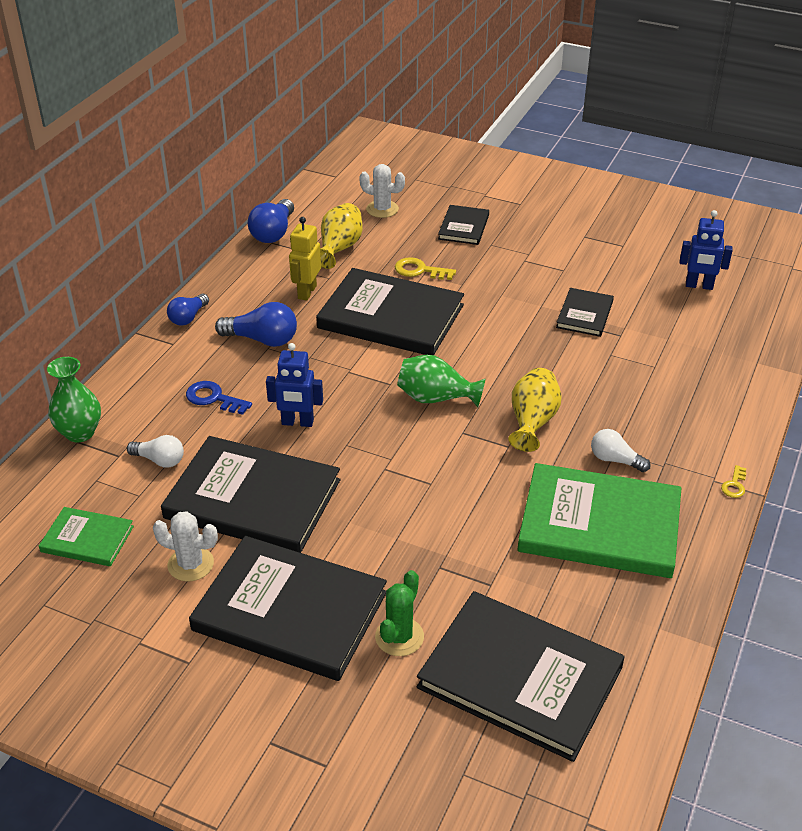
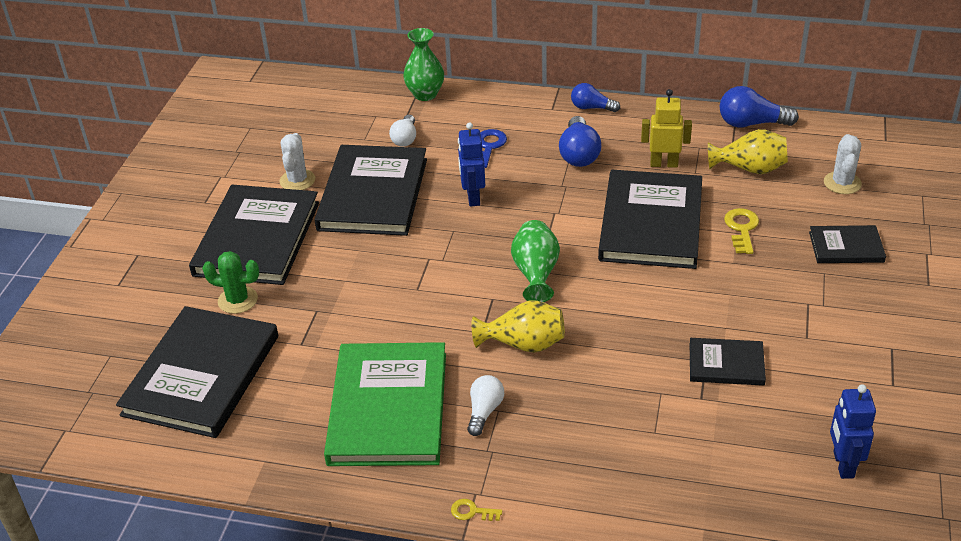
camera: 80 degrees right, 0 degrees up
(87, 539) = (314, 128): green book -> none

